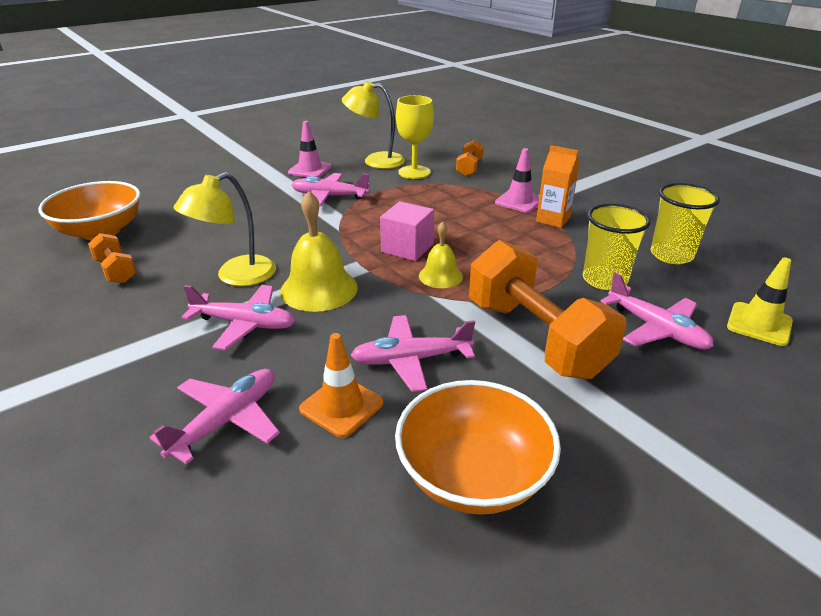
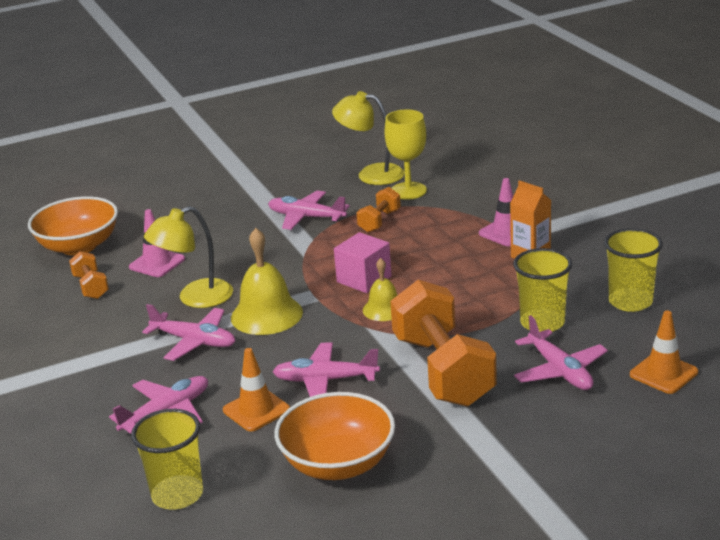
camera: 15 degrees right, 5 degrees down
(266, 557) = (177, 495): none -> yellow cup
(310, 169) = (296, 183): pink traffic cone -> pink traffic cone (157, 263)
(469, 168) = (472, 188): orange dumbbell -> orange dumbbell (379, 221)
(759, 324) = (663, 373): yellow traffic cone -> orange traffic cone

